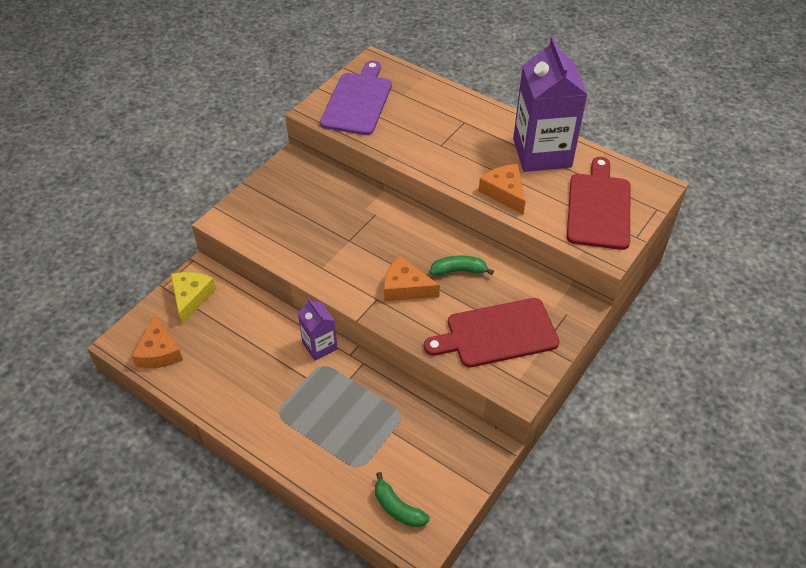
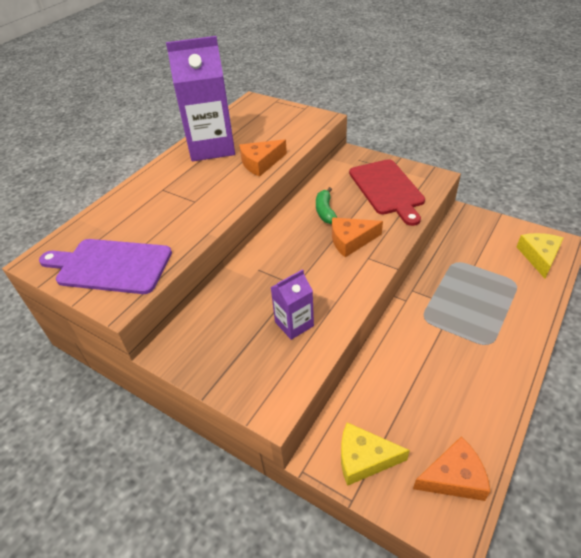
camera: 90 degrees left, 5 degrees down
(320, 346) = (402, 323): purple carton -> purple carton (294, 324)
(397, 508) = (539, 257): green banana -> yellow cheese
(405, 288) = (351, 241): orange cheese -> orange cheese turned 60 degrees clockwise
(599, 208) = (276, 122): red cutting board -> none

